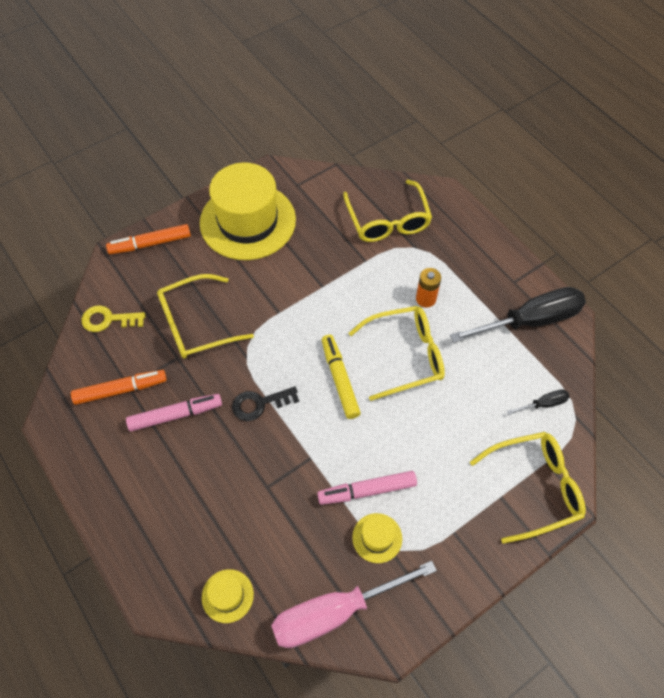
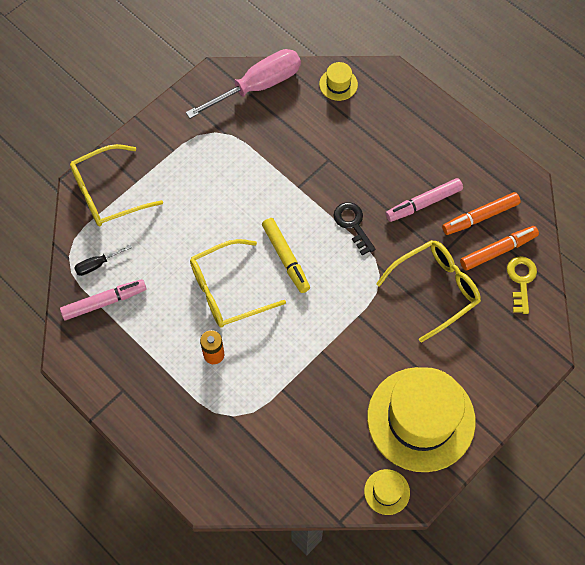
camera: 170 degrees right, 5 degrees up
(108, 319) = (521, 280): yellow key -> yellow key turned 75 degrees counterclockwise
(150, 244) = (515, 372): orange marker -> orange marker (498, 251)
(260, 404) = (353, 224): black key -> black key turned 90 degrees counterclockwise
(367, 490) = (246, 169): pink marker -> pink marker (104, 302)
(377, 538) = (233, 137): yellow hat -> yellow hat (387, 492)
(388, 221) = (264, 445): yellow glasses -> none
(531, 320) = (106, 348): black screwdriver -> none

